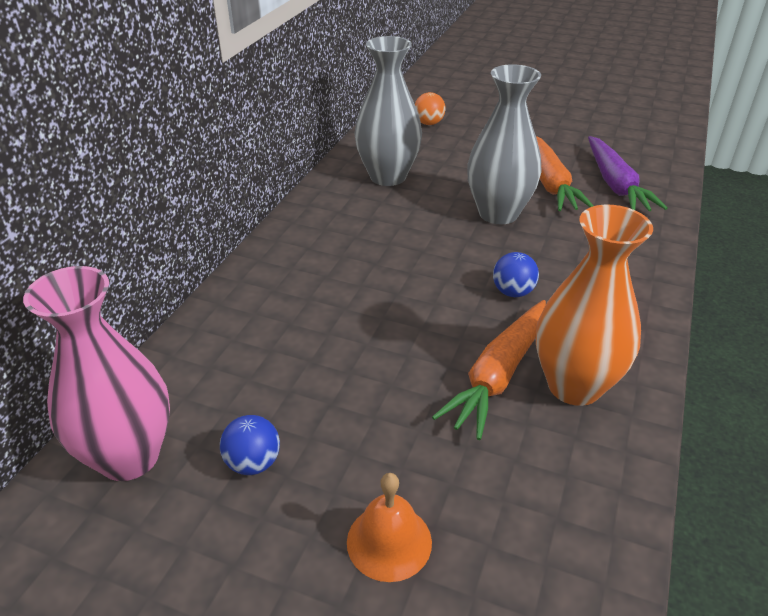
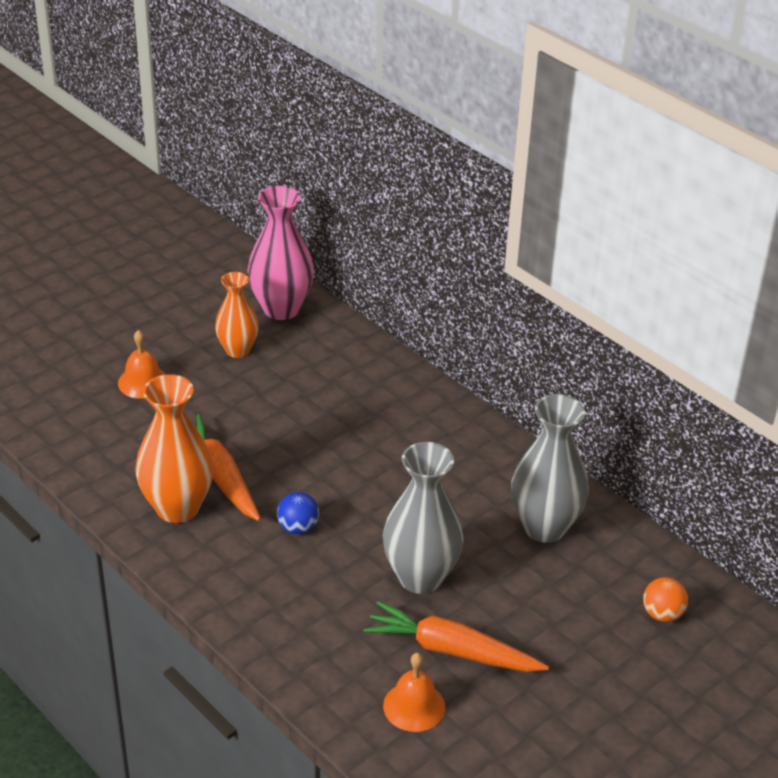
camera: 115 degrees right, 0 degrees up
(253, 463) = (237, 350): blue ball -> orange vase
(615, 184) = (414, 706): purple carrot -> orange bell

